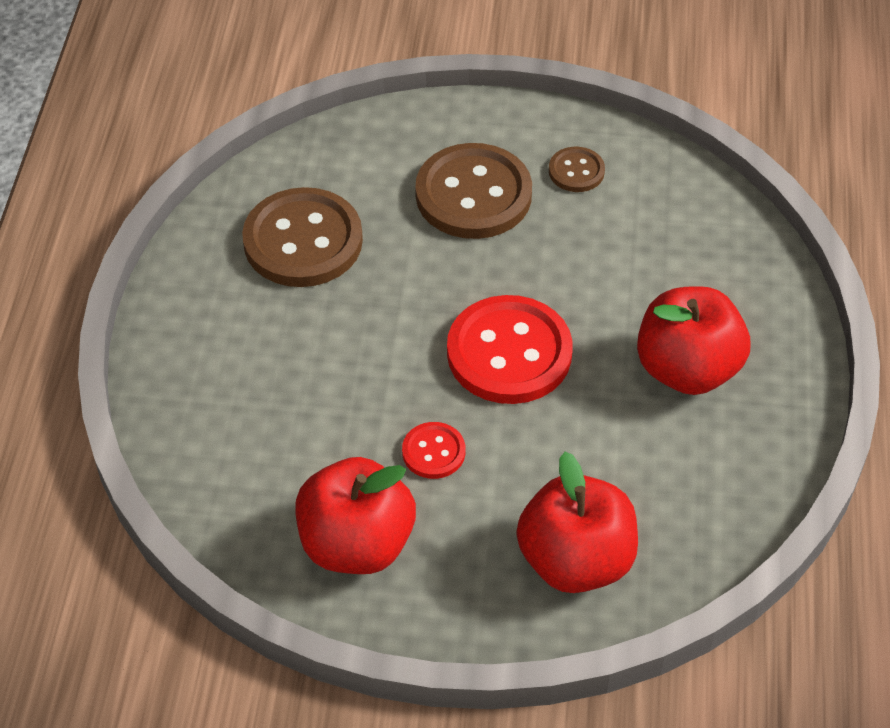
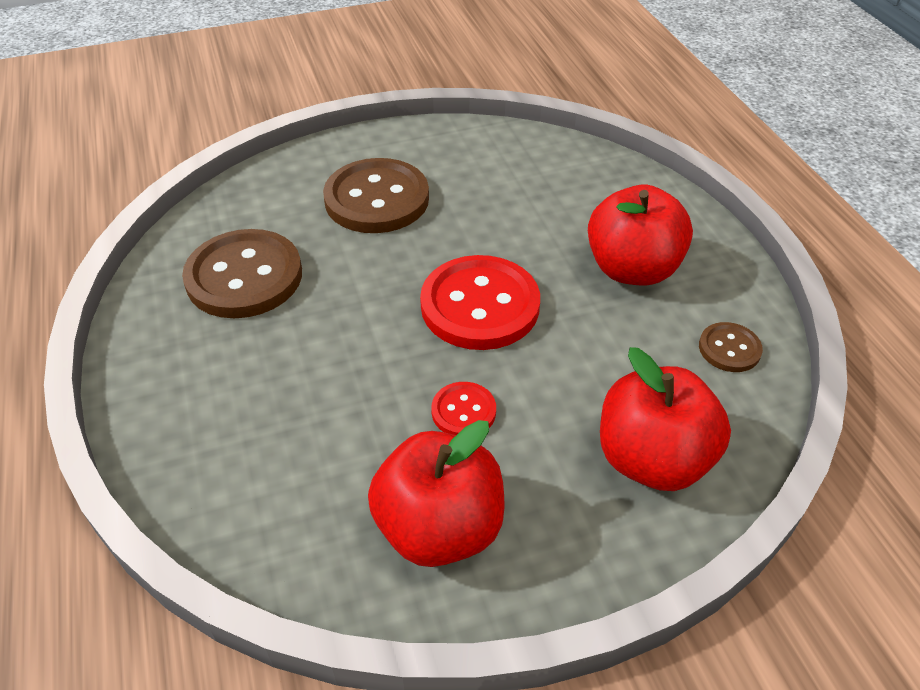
camera: 25 degrees left, 5 degrees down
(576, 171) = (450, 160): brown button -> brown button (729, 349)

